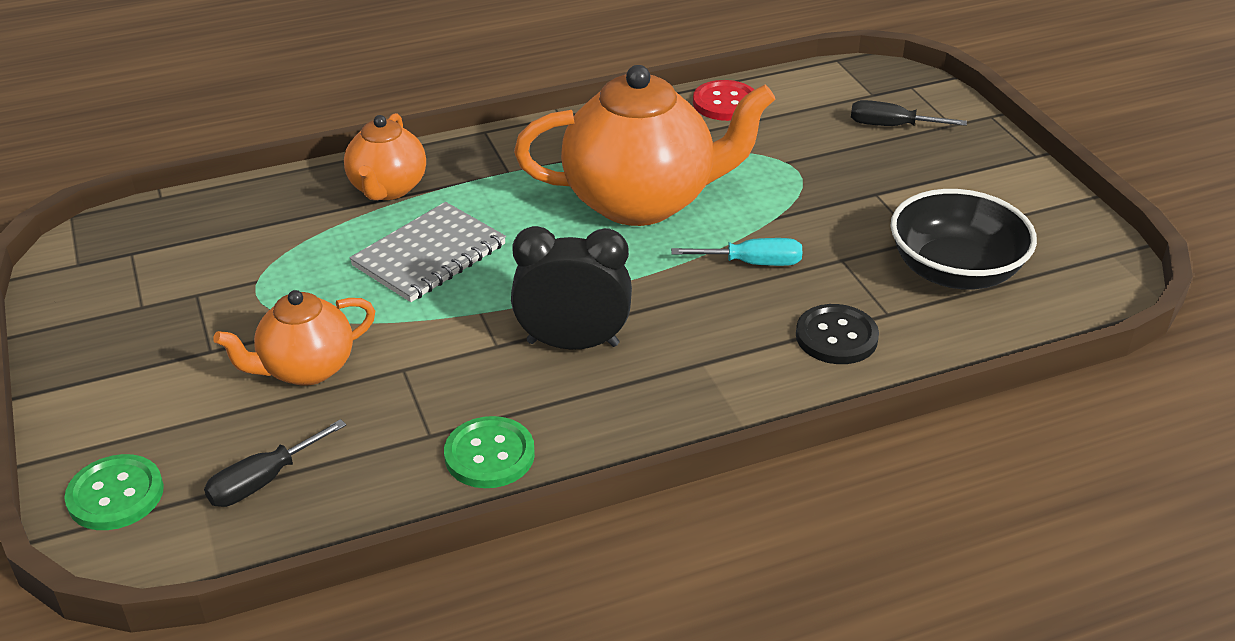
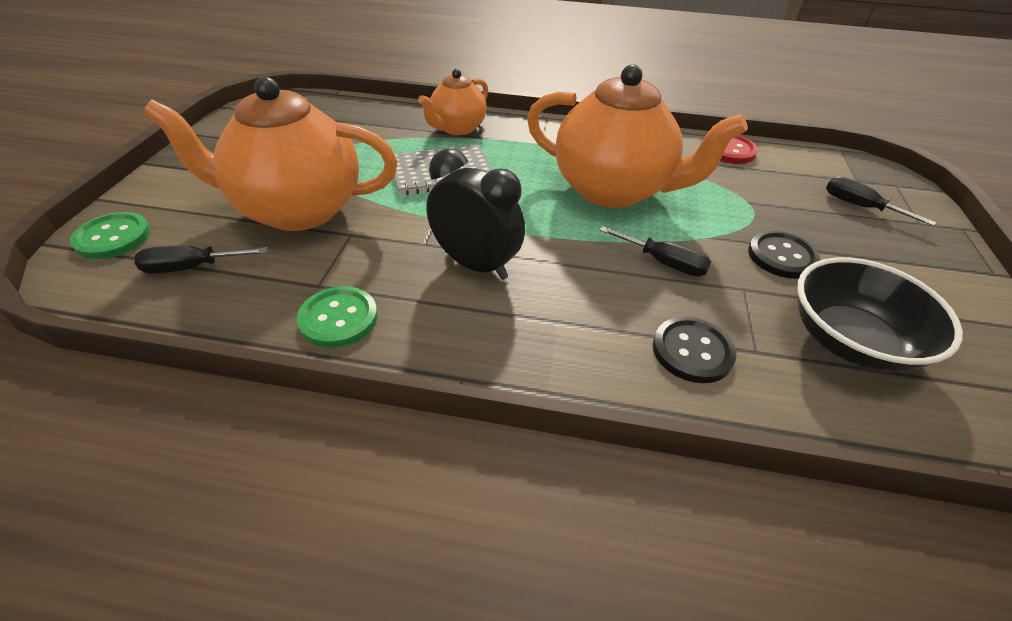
camera: 30 degrees right, 5 degrees up
(306, 369) = (297, 210): orange teapot -> orange teapot, size x1.82
(752, 263) = (664, 263): turquoise screwdriver -> black screwdriver
(853, 212) = (781, 256): none -> black button

